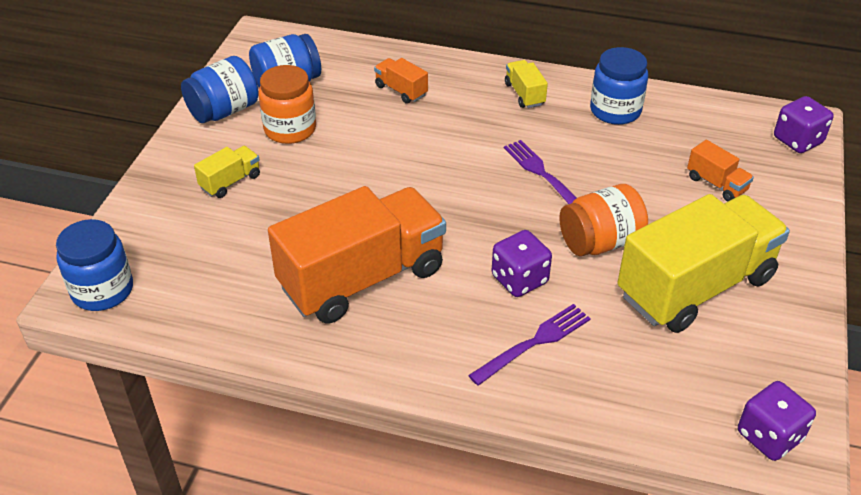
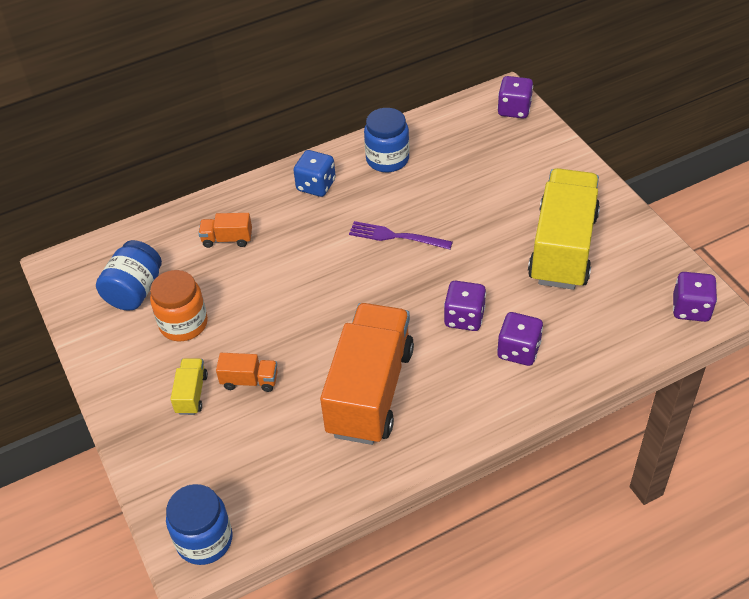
camera: 40 degrees left, 5 degrees up
(224, 111) = (113, 345): blue jar -> none
(524, 94) = (316, 185): yellow truck -> blue dice
(534, 342) = (518, 350): purple fork -> purple dice
(600, 242) = (481, 258): orange jar -> none
(716, 184) = (502, 171): orange truck -> orange truck (249, 381)

